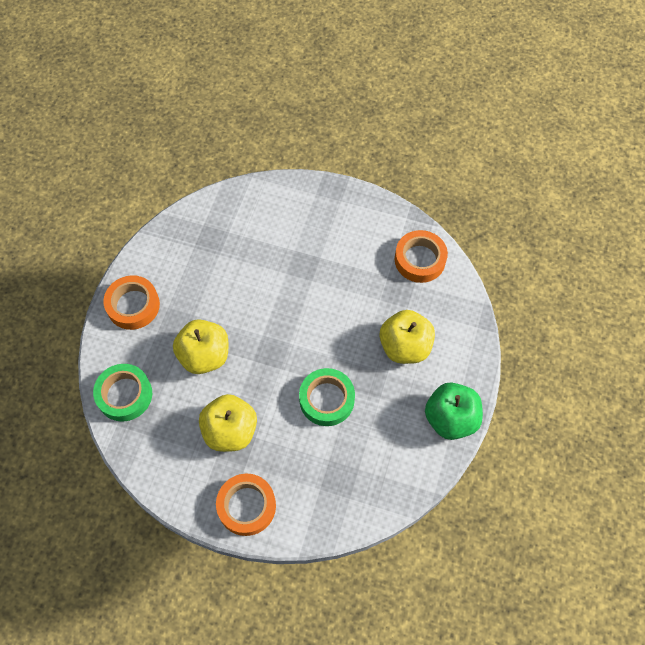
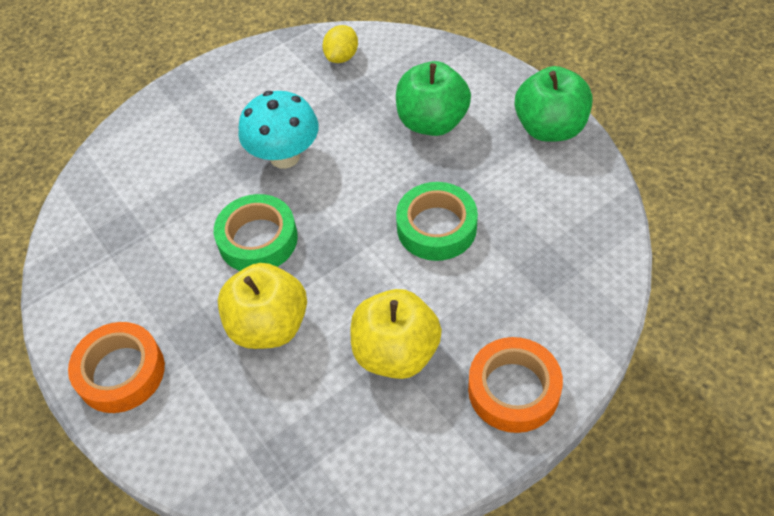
camera: 50 degrees left, 10 degrees down
(124, 395) = (239, 456): green tape -> green tape (258, 239)
(319, 283) = (285, 157): none -> turquoise mushroom
(405, 346) = (432, 122): yellow apple -> green apple
(420, 260) = (342, 57): orange tape -> yellow lemon

